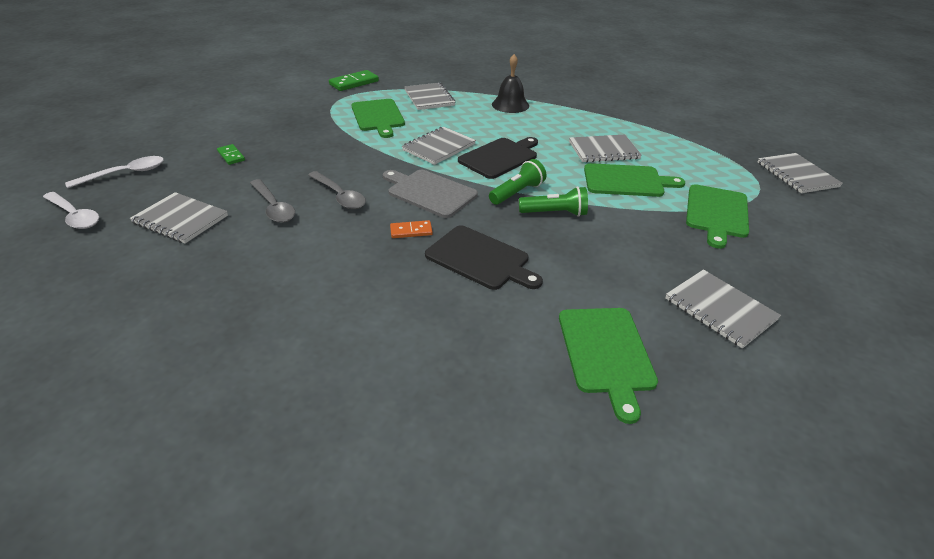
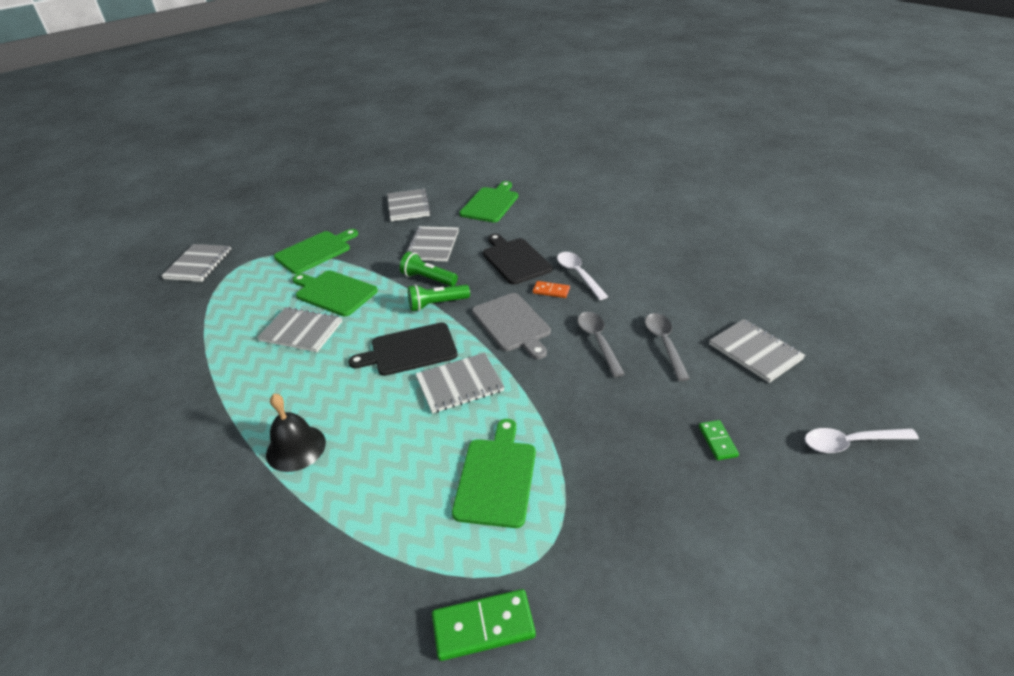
camera: 150 degrees left, 0 degrees up
(75, 216) = (871, 384): white spoon -> white spoon (578, 274)
(429, 98) = (389, 510): grey notebook -> grey notebook (432, 245)

